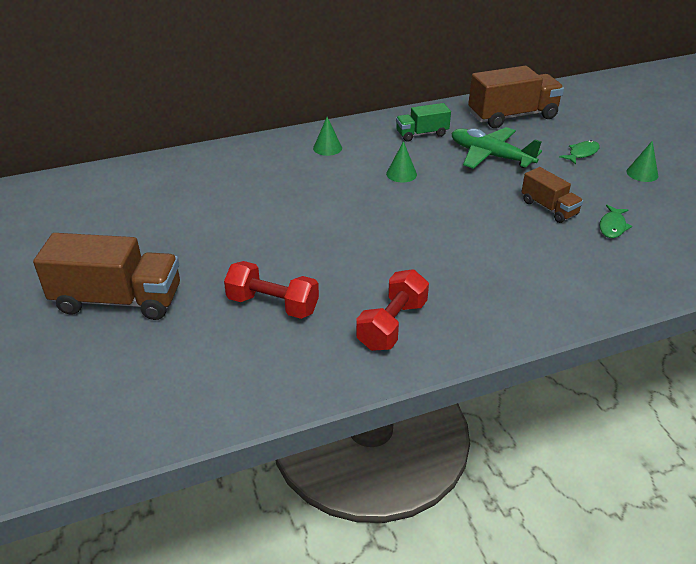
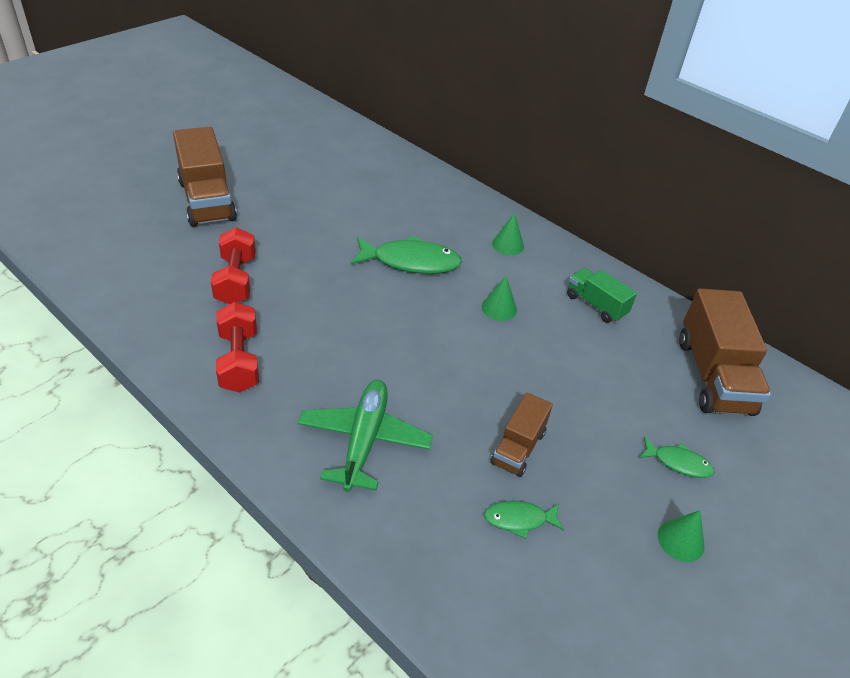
camera: 60 degrees right, 5 degrees up
(316, 199) = (411, 262): none -> green fish
(392, 325) = (239, 361): red dumbbell -> red dumbbell turned 75 degrees clockwise
(490, 156) = (596, 373): green plane -> green plane (364, 440)
(512, 116) = (713, 376): brown truck -> brown truck turned 45 degrees clockwise

